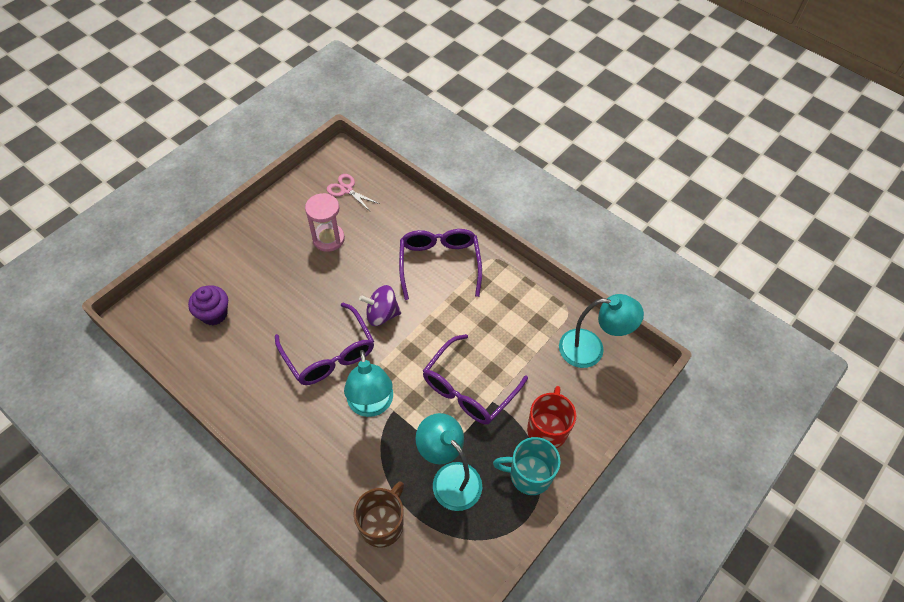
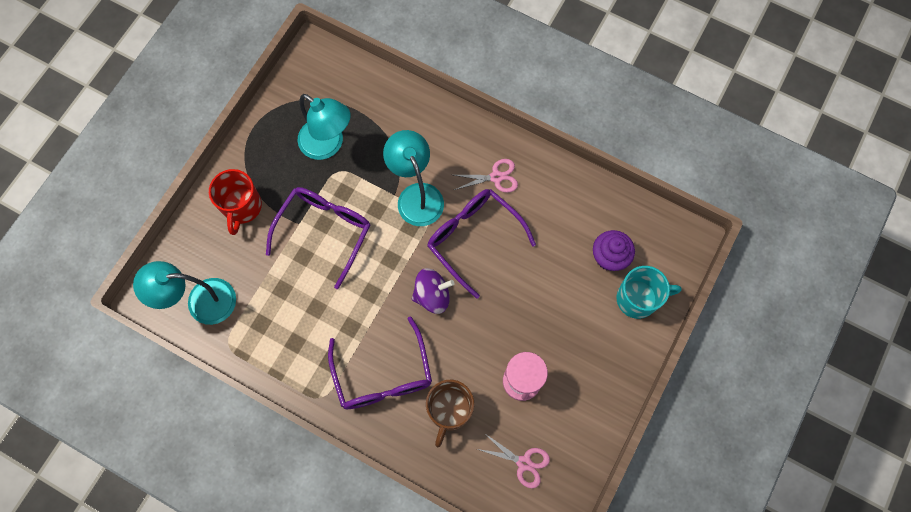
camera: 170 degrees right, 15 degrees up
(287, 407) = (496, 177): none -> pink scissors
(382, 524) = (379, 96): brown mug -> brown mug (449, 410)
(529, 475) = (256, 162): turquoise mug -> turquoise mug (638, 299)

